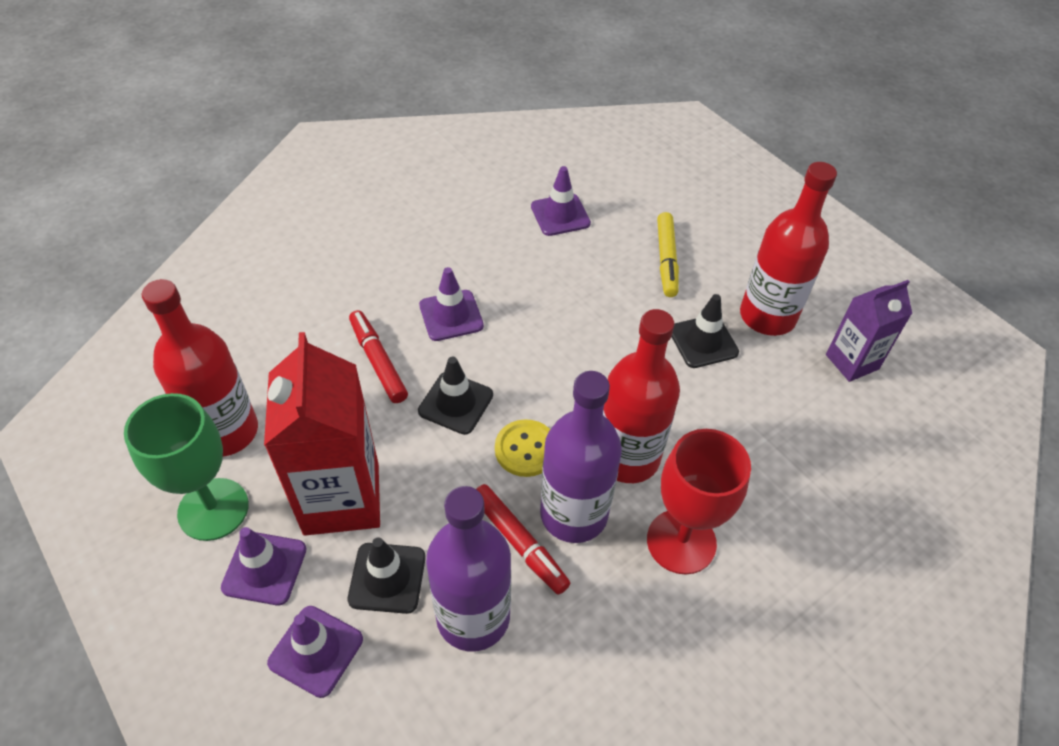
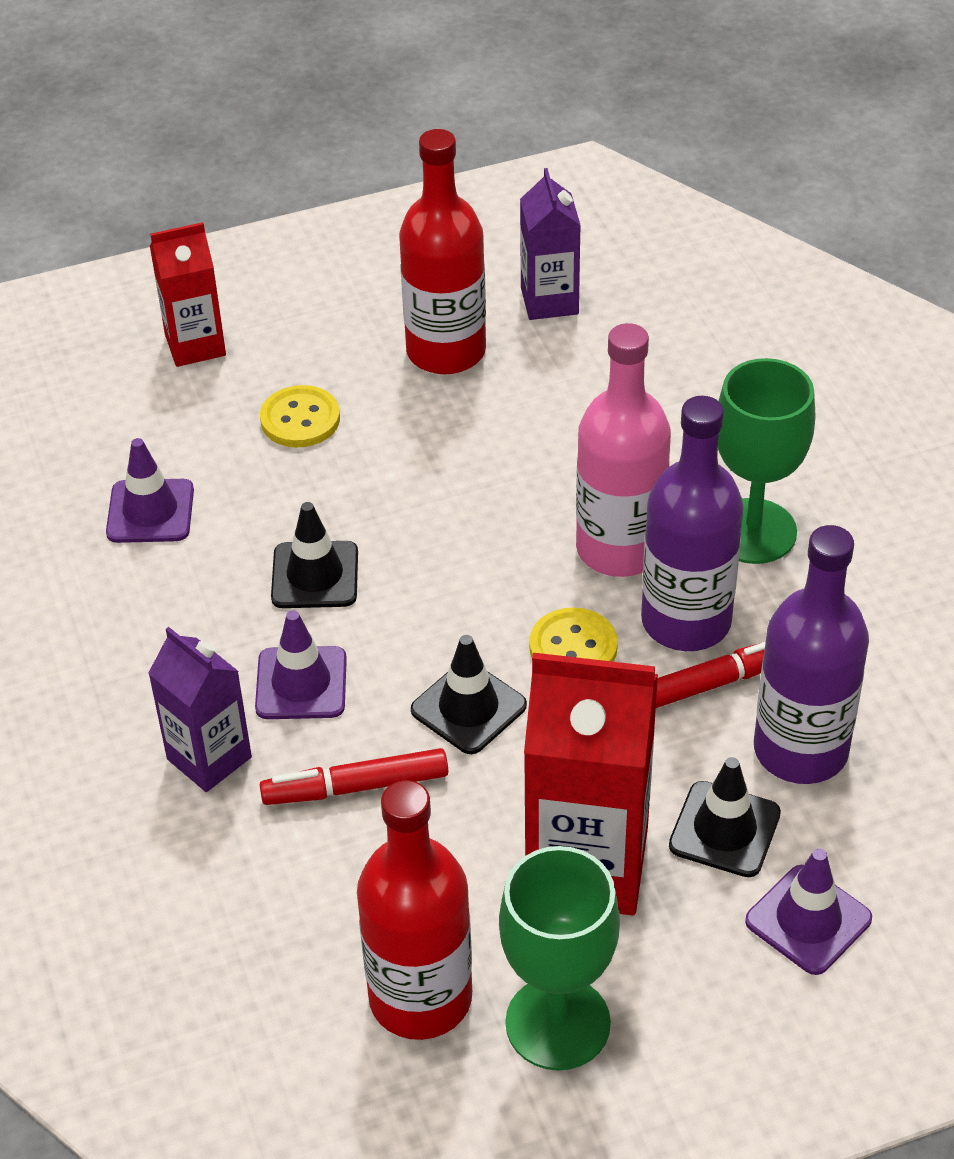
camera: 70 degrees left, 5 degrees down
(264, 568) = (673, 966): purple traffic cone -> none
(384, 289) = (209, 758): none -> purple carton
(627, 457) = (619, 549): red bottle -> pink bottle
(666, 260) = (300, 419): yellow marker -> yellow button
(681, 541) = (753, 531): red goblet -> green goblet
(703, 197) = (195, 345): none -> red carton
(703, 341) = (463, 425): black traffic cone -> black traffic cone (315, 575)

